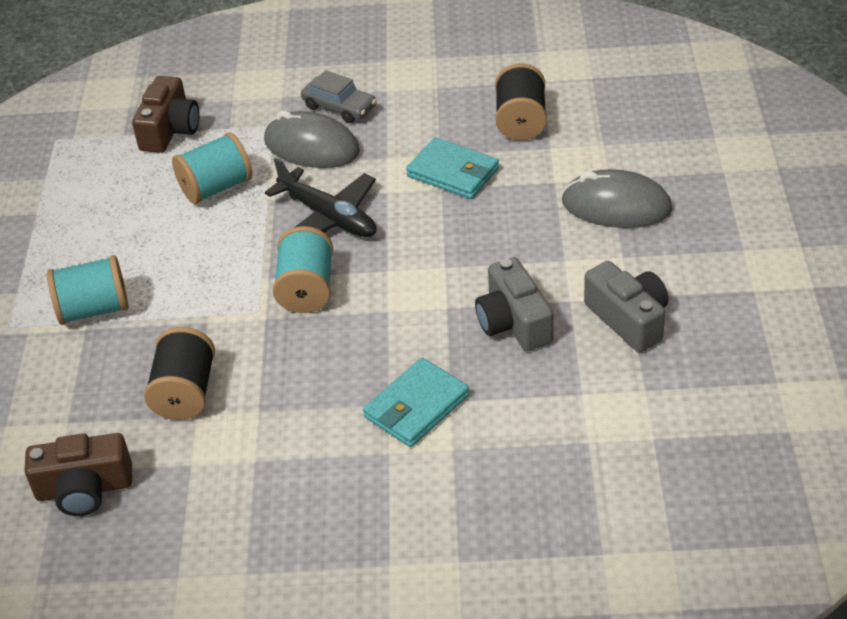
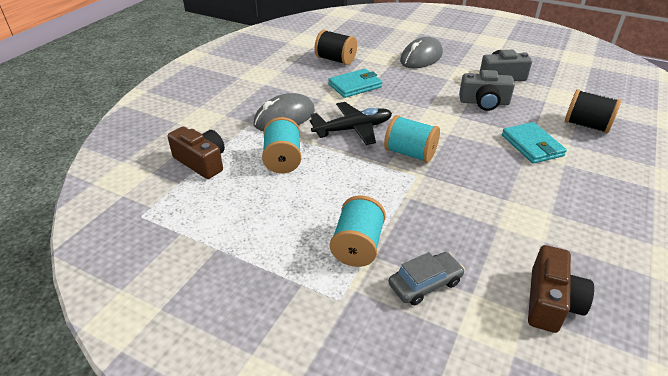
camera: 65 degrees left, 5 degrees down
(185, 392) = (474, 225): black spool -> black spool (586, 125)
(339, 107) = (260, 100): grey car -> grey car (425, 283)

